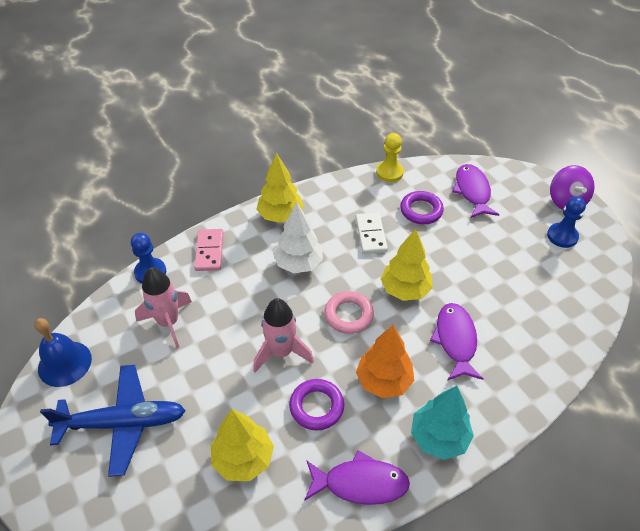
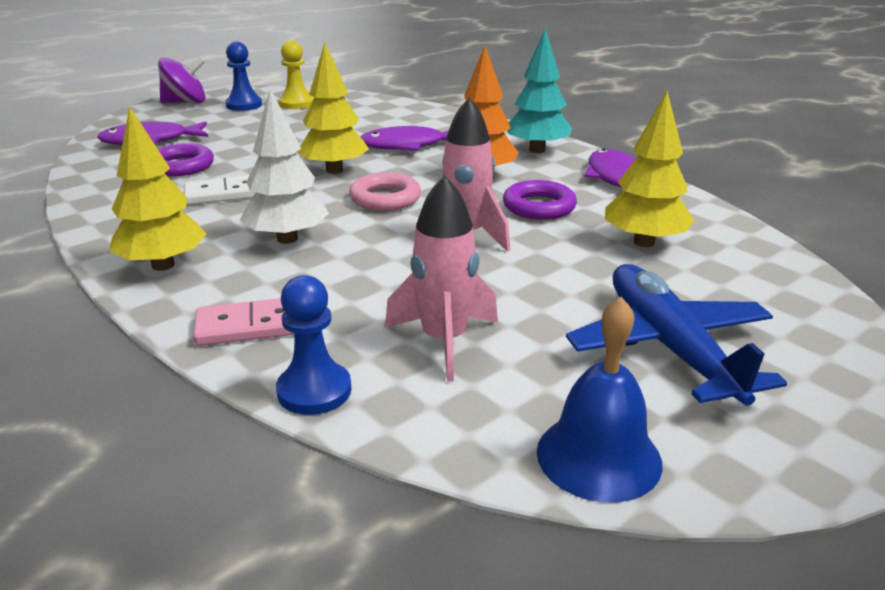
camera: 100 degrees left, 20 degrees down
(389, 172) = (82, 188): yellow pawn -> yellow pawn (297, 104)

